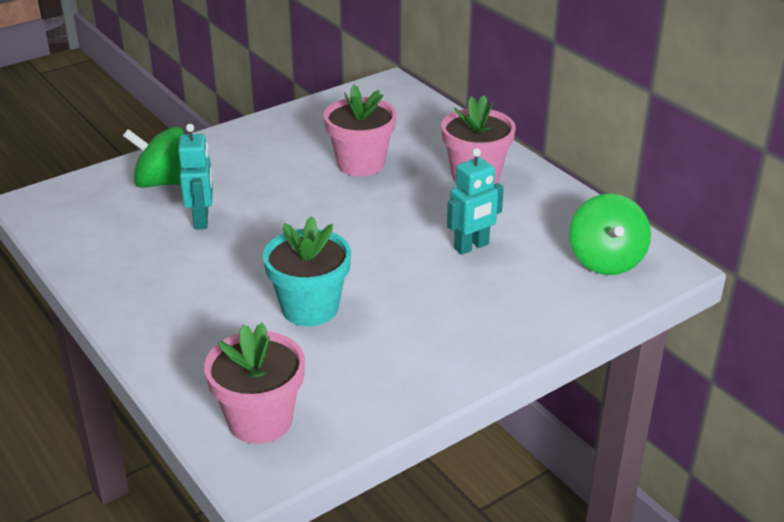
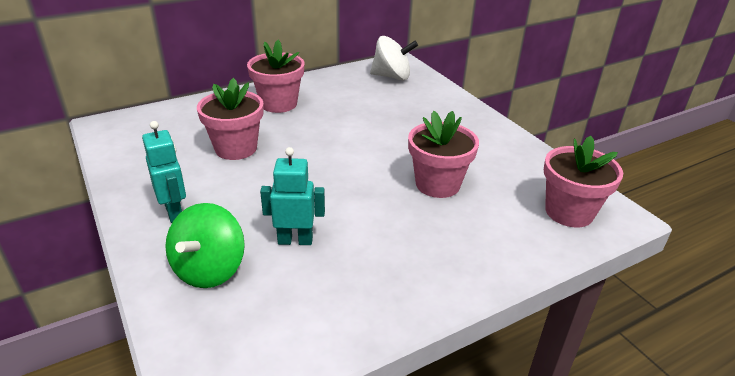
camera: 85 degrees left, 0 degrees up
(310, 308) = (437, 184): turquoise flower pot -> pink flower pot
(471, 246) = (369, 115): turquoise robot -> turquoise robot (174, 212)
(606, 260) = (392, 76): green spinning top -> white spinning top

